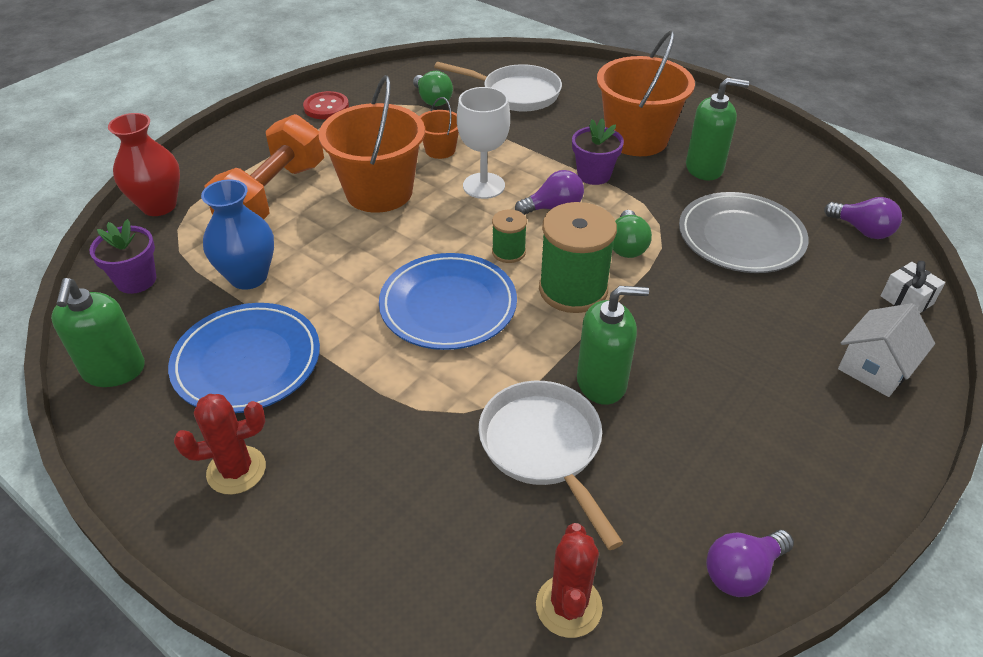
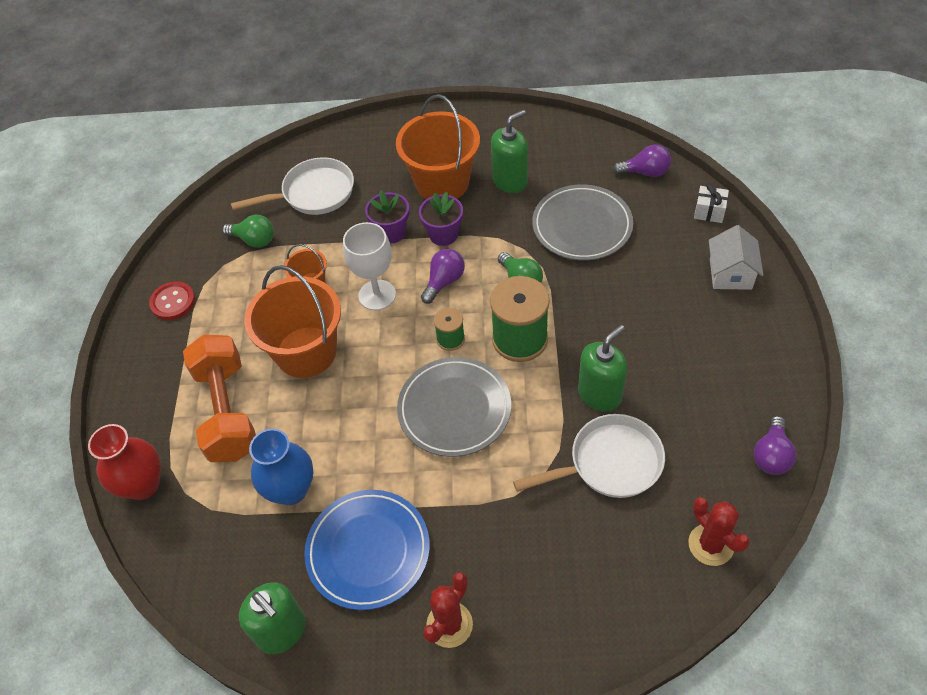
camera: 35 degrees left, 10 degrees up
(136, 280) = (207, 556): purple flower pot -> purple flower pot (391, 232)
(448, 306) = (454, 409): blue plate -> grey plate
(544, 448) = (609, 463): white pan -> white pan turned 135 degrees clockwise

